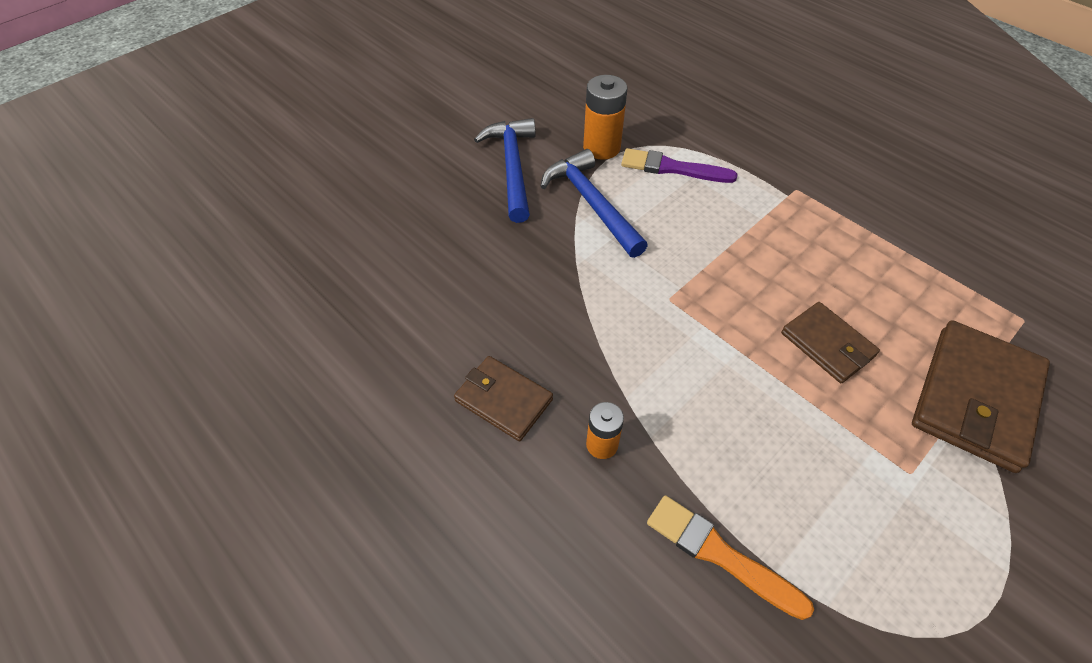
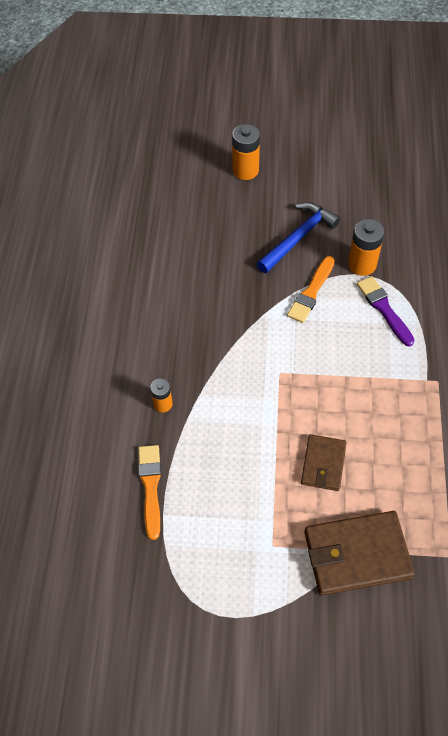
camera: 50 degrees right, 5 degrees up
(376, 147) = (245, 170): none -> orange battery
(503, 400) = (148, 348): brown wallet -> none
(591, 204) = (311, 292): blue hammer -> orange brush

